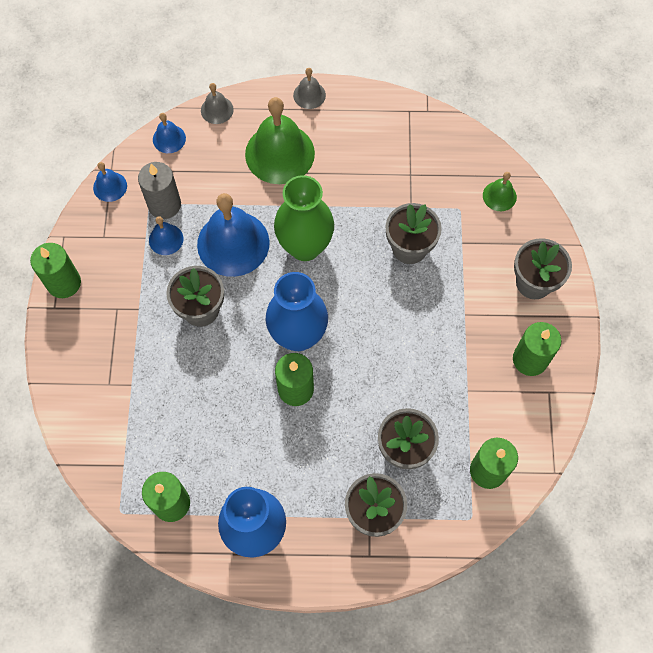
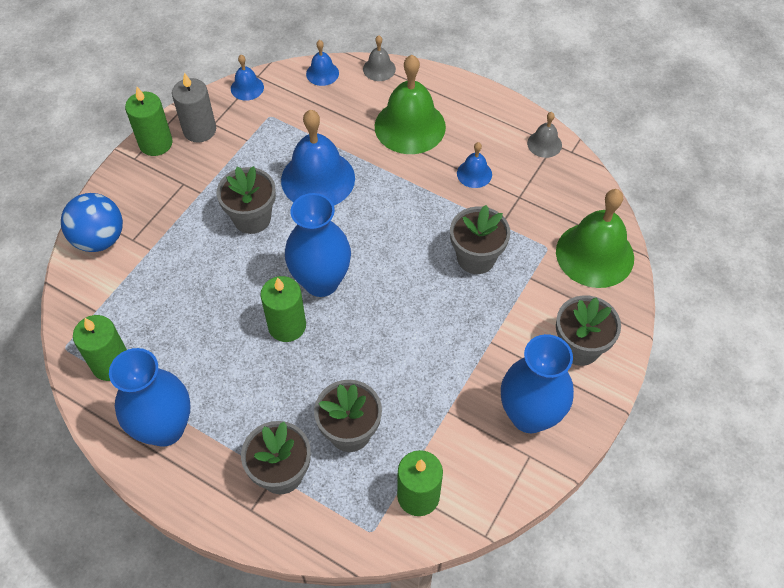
camera: 30 degrees right, 10 degrees down
(79, 399) = (100, 239): none -> blue ball
(164, 205) = (281, 122): grey candle -> grey candle (199, 130)
(166, 239) = (263, 149): blue bell -> blue bell (474, 174)
(305, 246) = (379, 211): green vase -> none
(309, 95) = (469, 92): grey bell -> grey bell (544, 144)
(499, 196) = (594, 254): green bell -> green bell, size x2.08
(530, 359) = (529, 415): green candle -> blue vase

